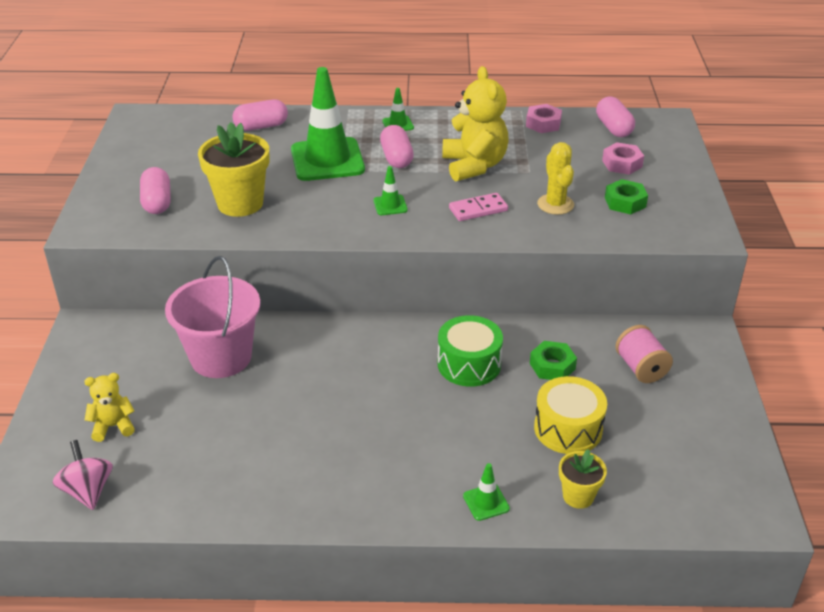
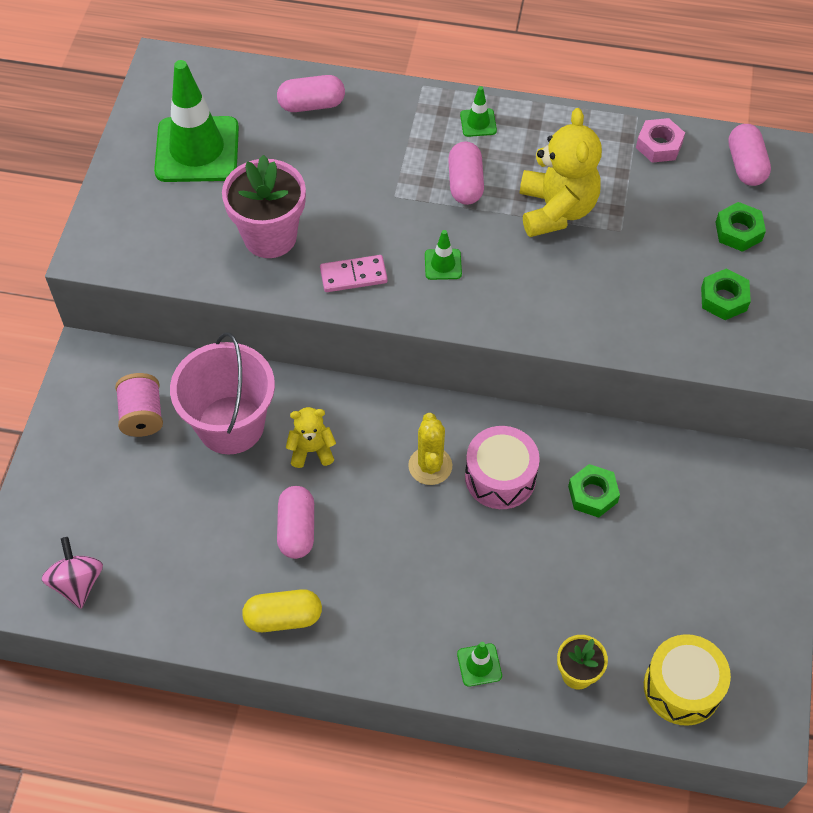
camera: 10 degrees right, 20 degrees up
(113, 426) = (109, 503): yellow teddy bear -> yellow teddy bear (311, 450)
(157, 202) = (176, 221): pink capsule -> pink capsule (297, 529)
(240, 203) = (270, 237): yellow flower pot -> pink flower pot
(293, 491) = (283, 618): none -> yellow capsule
(327, 160) = (382, 175): green traffic cone -> green traffic cone (197, 150)
(469, 364) = (500, 477): green drum -> pink drum
(478, 209) = (544, 286): pink domino -> pink domino (353, 275)
(555, 204) = (639, 291): yellow cactus -> yellow cactus (430, 466)
(568, 429) = (588, 584): yellow drum -> yellow drum (682, 687)
(622, 164) = (738, 231): pink nut -> green nut
(641, 368) = (692, 513): pink spool -> pink spool (142, 415)

